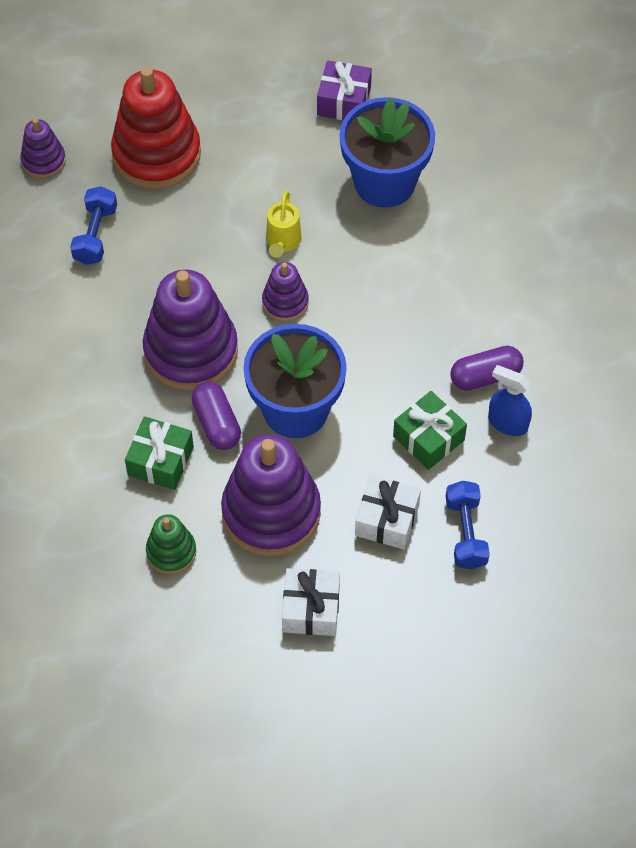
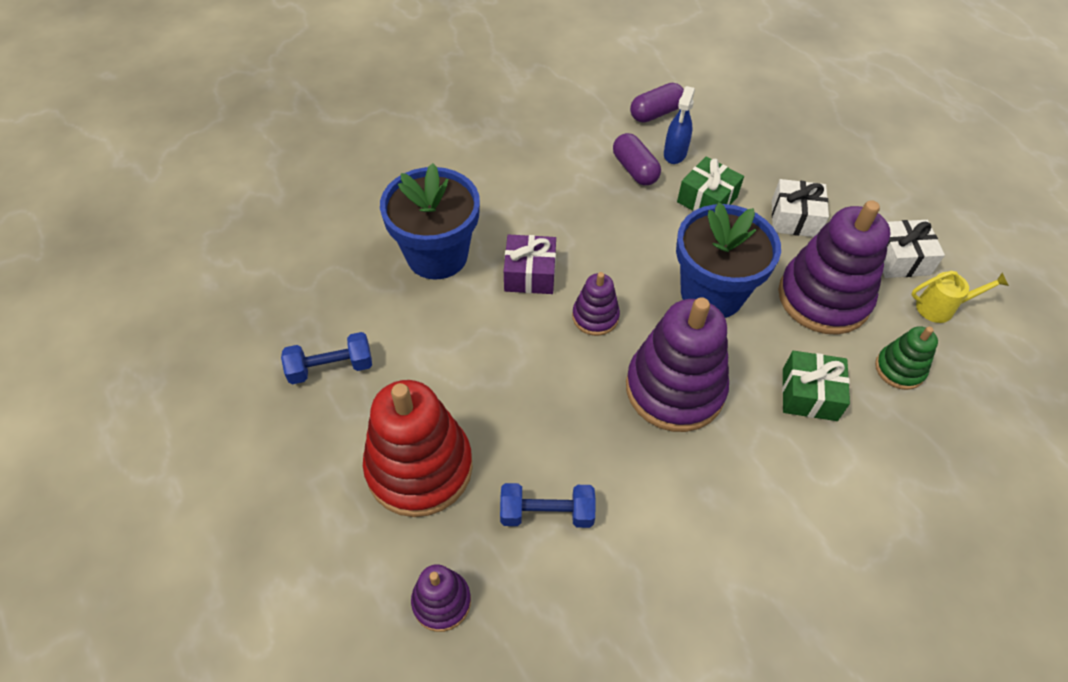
camera: 100 degrees left, 5 degrees down
(217, 424) = (750, 353): purple capsule -> purple capsule (656, 113)
(282, 242) = (523, 328): yellow watering can -> yellow watering can (941, 308)
(344, 101) = (334, 299): purple gift -> purple gift (530, 274)
(465, 533) = (784, 170): blue dumbbell -> blue dumbbell (331, 368)

